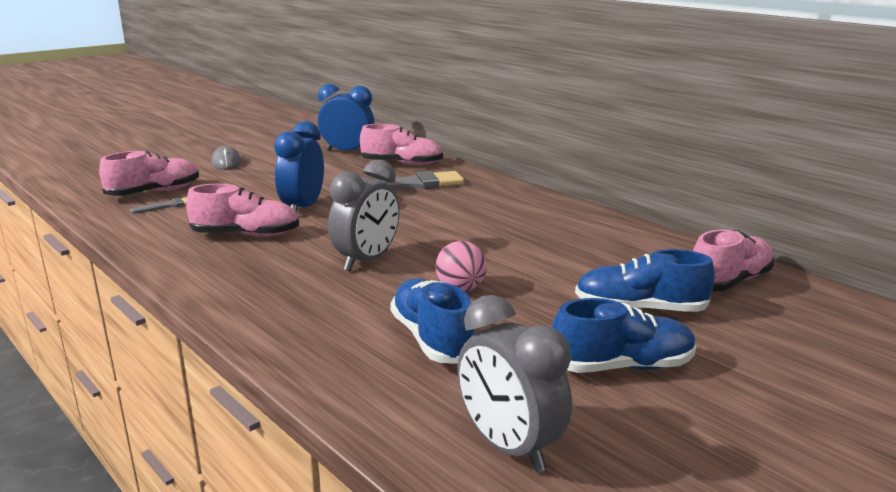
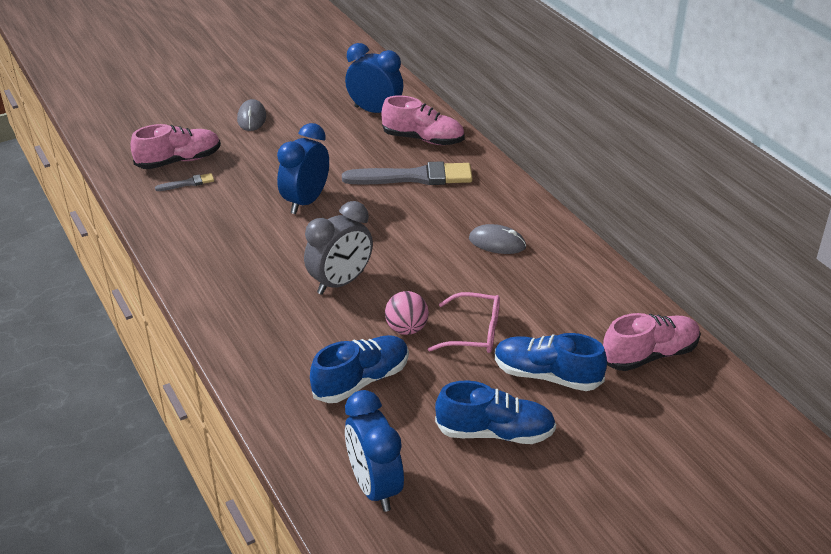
camera: 15 degrees right, 15 degrees up
(246, 235) = (248, 234): pink shoe -> none
(431, 338) = (361, 380): blue shoe -> blue shoe turned 60 degrees clockwise
(508, 446) = (375, 487): grey clock -> blue clock
(514, 219) = (497, 243): none -> grey mouse
(537, 284) = (474, 333): none -> pink glasses

